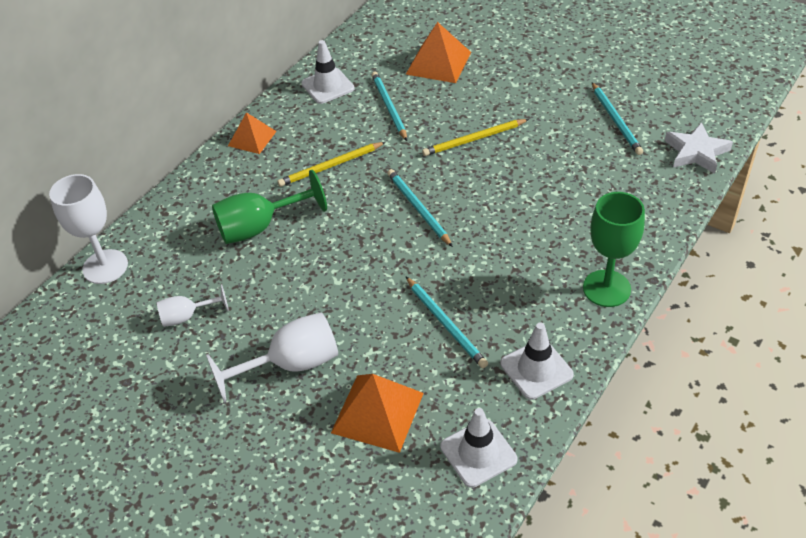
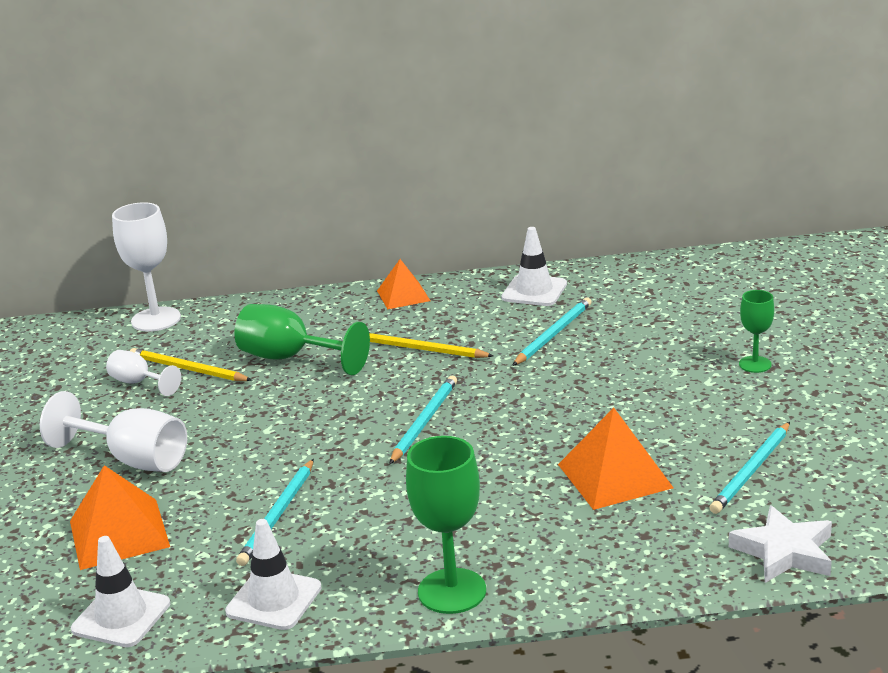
camera: 50 degrees right, 20 degrees down
(438, 63) = (668, 325): orange pyramid -> orange pyramid (614, 476)
(474, 139) = (576, 401): yellow pencil -> yellow pencil (188, 369)
(519, 60) = (755, 364): none -> green goblet

